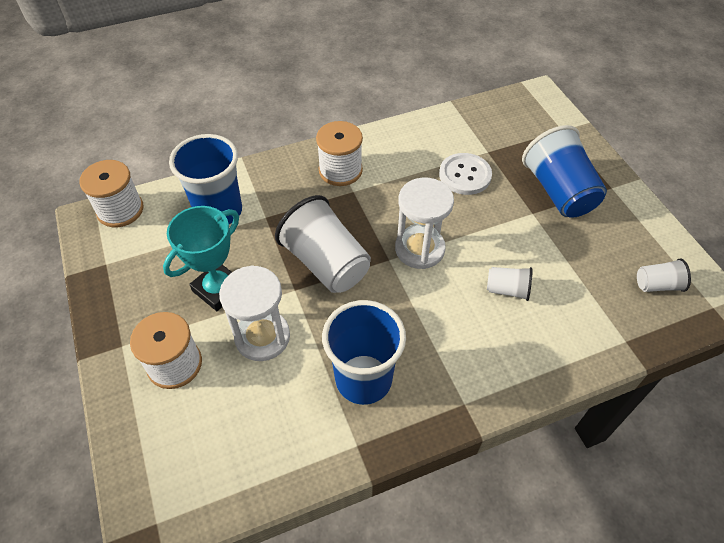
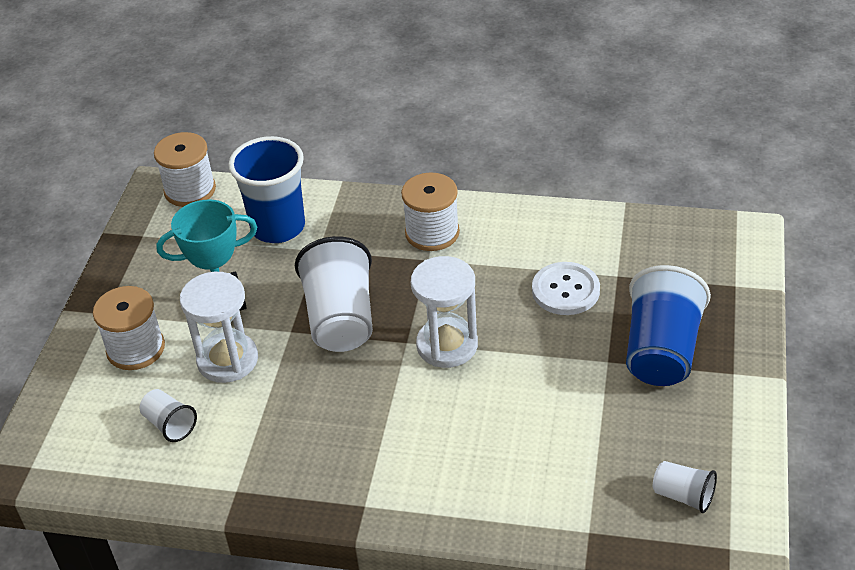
camera: 35 degrees right, 10 degrees down
(363, 379) = (288, 439): blue cup -> none
(507, 290) = (504, 424): white cup -> white cup (170, 425)

